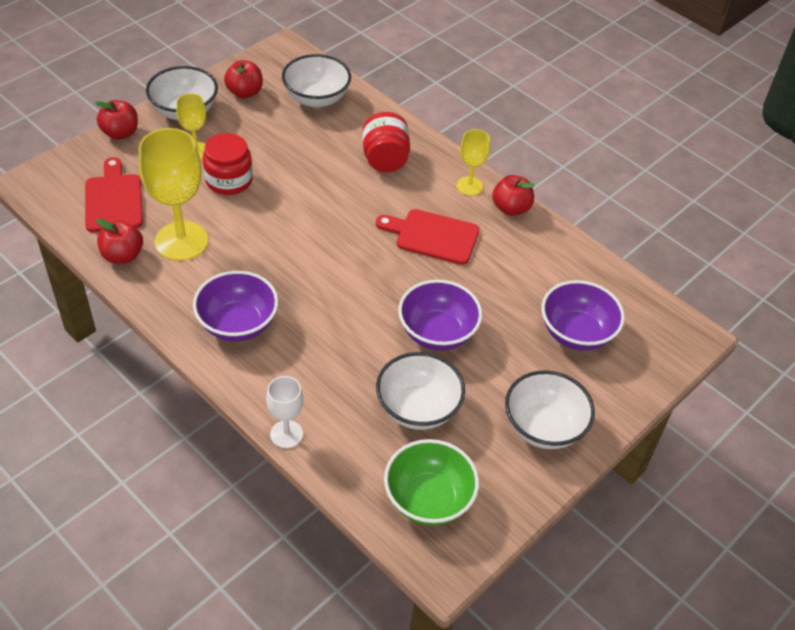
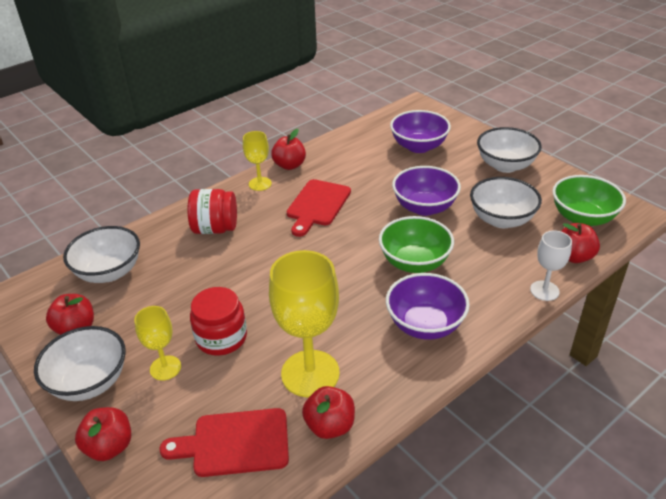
camera: 80 degrees left, 10 degrees down
(334, 319) = (414, 262): none -> green bowl
(347, 474) = (574, 256): none -> red apple

